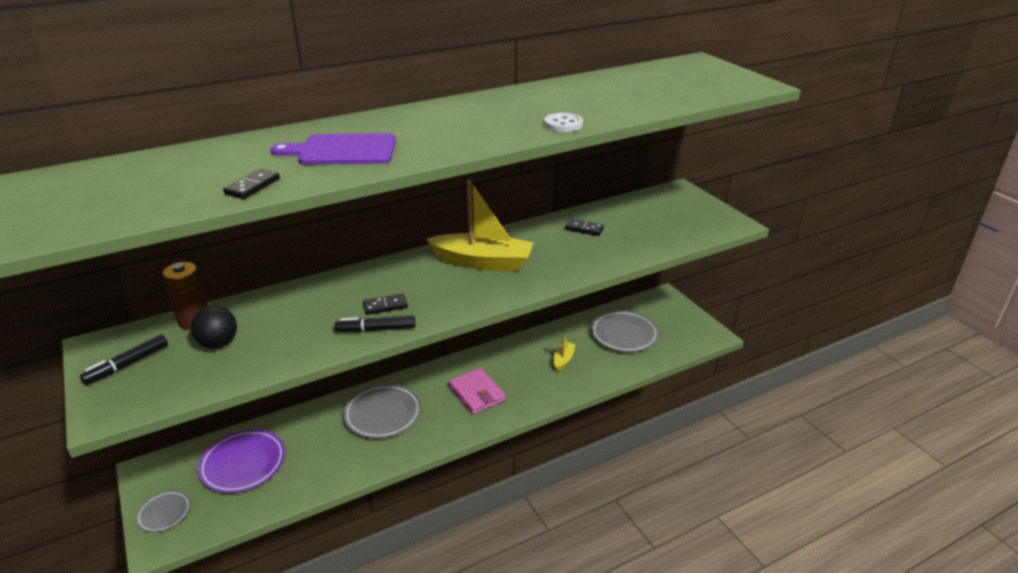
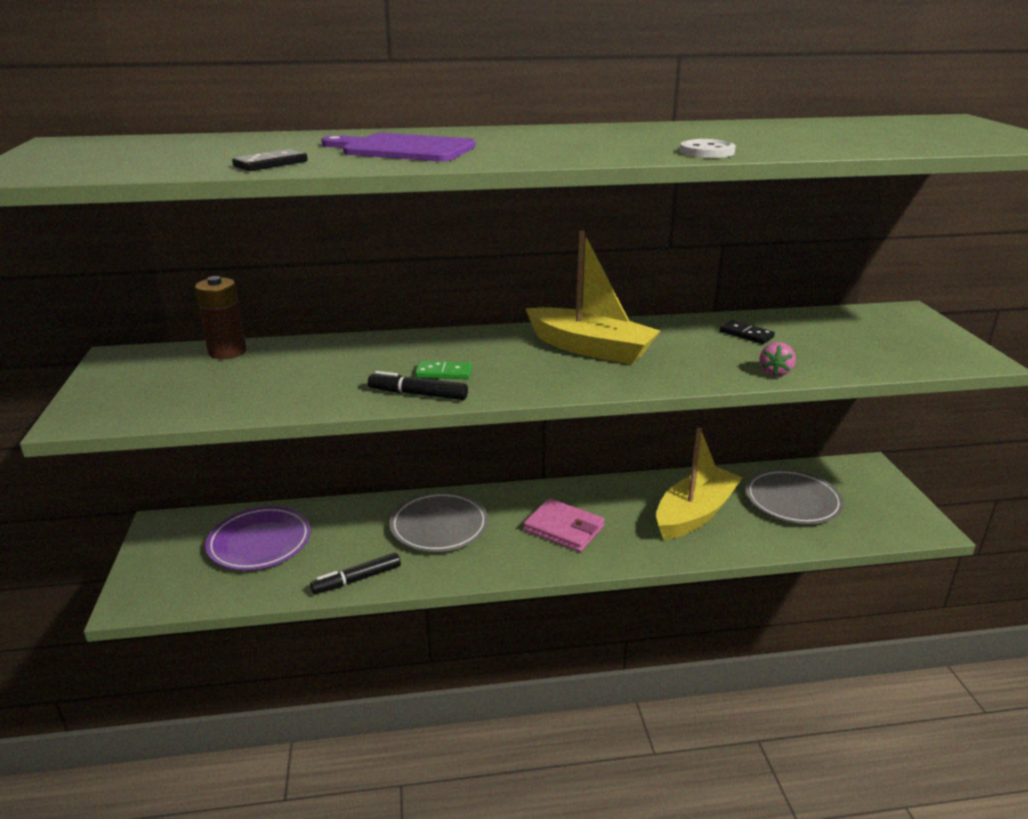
camera: 20 degrees right, 5 degrees down
(127, 365) = (133, 379): black marker -> black marker (357, 579)
(164, 513) = (154, 573): grey plate -> none
(218, 344) = (236, 377): black ball -> none
(385, 306) = (444, 373): black domino -> green domino
(477, 393) = (564, 528): pink wallet -> pink wallet turned 45 degrees counterclockwise
(563, 360) = (695, 514): yellow boat -> yellow boat, size x2.19
(615, 259) = (775, 372): none -> pink strawberry

